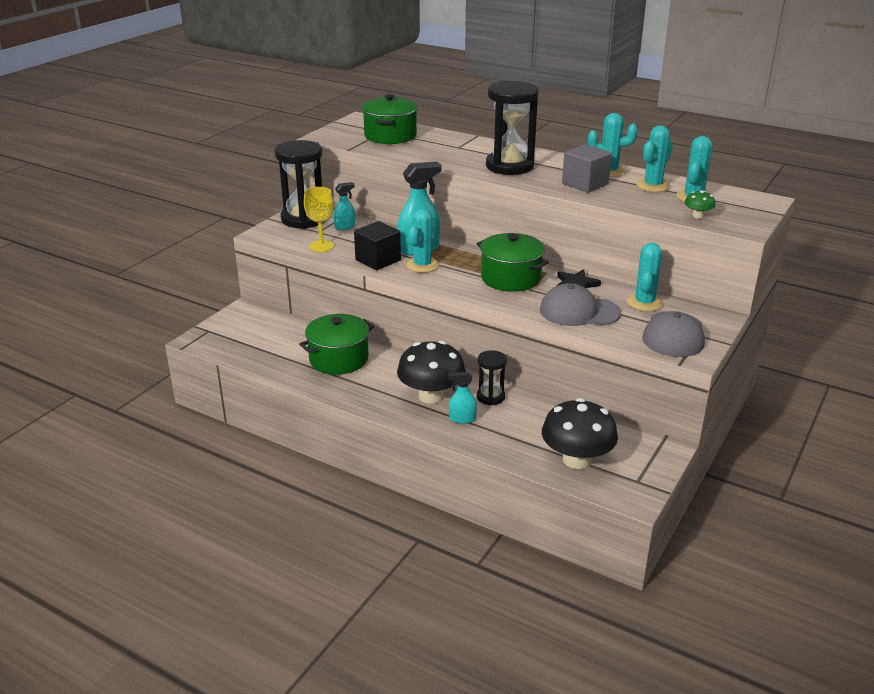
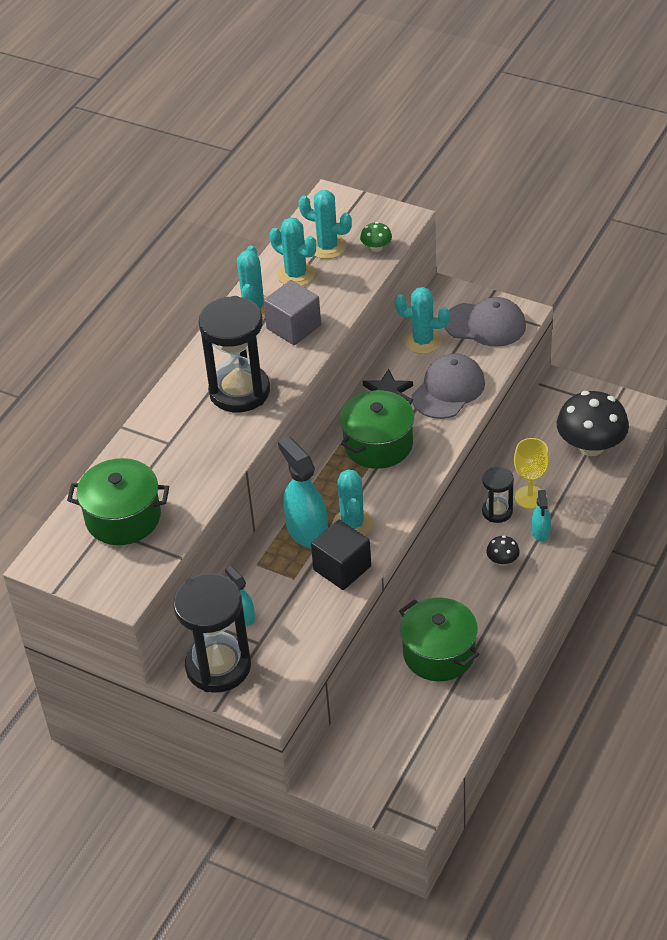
camera: 90 degrees left, 15 degrees up
(321, 246) = (305, 632): yellow goblet -> yellow goblet (530, 497)
(422, 265) = (352, 524): turquoise cactus -> turquoise cactus turned 60 degrees clockwise
(431, 396) = (502, 560): black mushroom -> black mushroom, size x0.44
(579, 311) = (448, 390): grey cap -> grey cap turned 150 degrees counterclockwise

